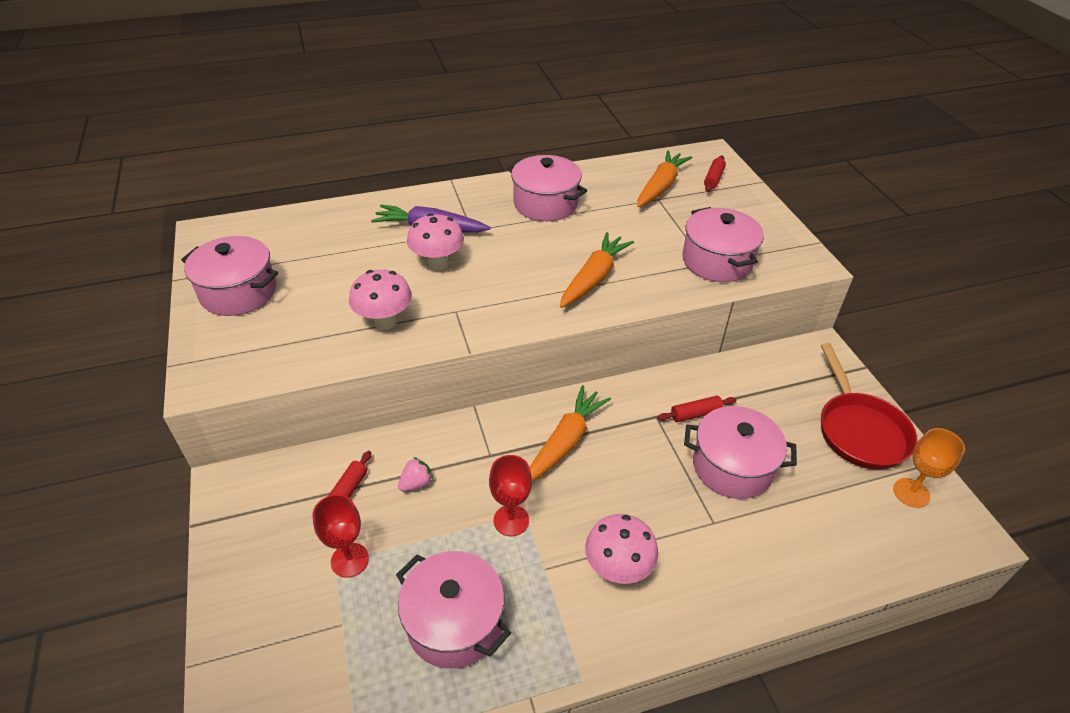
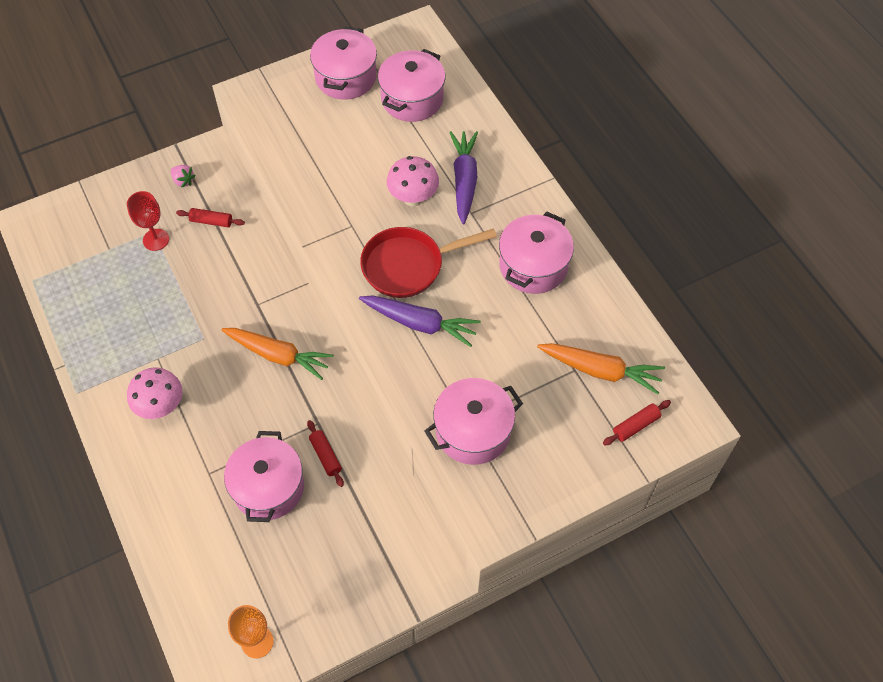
camera: 80 degrees right, 15 degrees up
(385, 322) = (329, 180): pink mushroom -> none
(416, 483) = (224, 262): pink strawberry -> pink strawberry (183, 181)
(454, 622) = (113, 311): pink pot -> pink pot (412, 99)
(511, 520) = (197, 330): red goblet -> none
(594, 278) = (420, 323): orange carrot -> purple carrot
(713, 179) = (636, 426): red rolling pin -> red rolling pin turned 45 degrees counterclockwise
(859, 430) = (327, 603): red pan -> red pan (409, 266)

